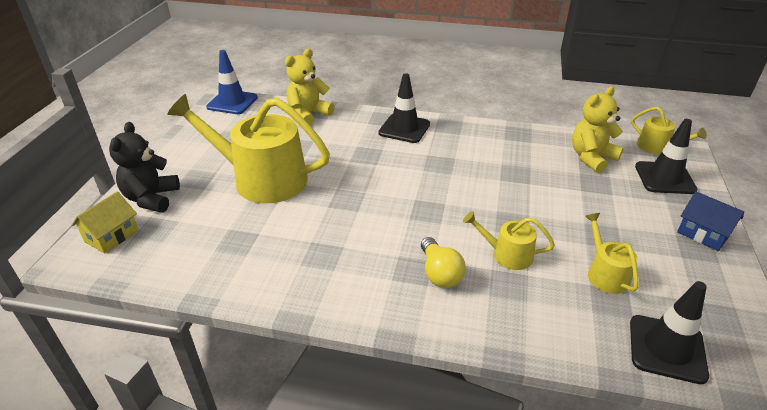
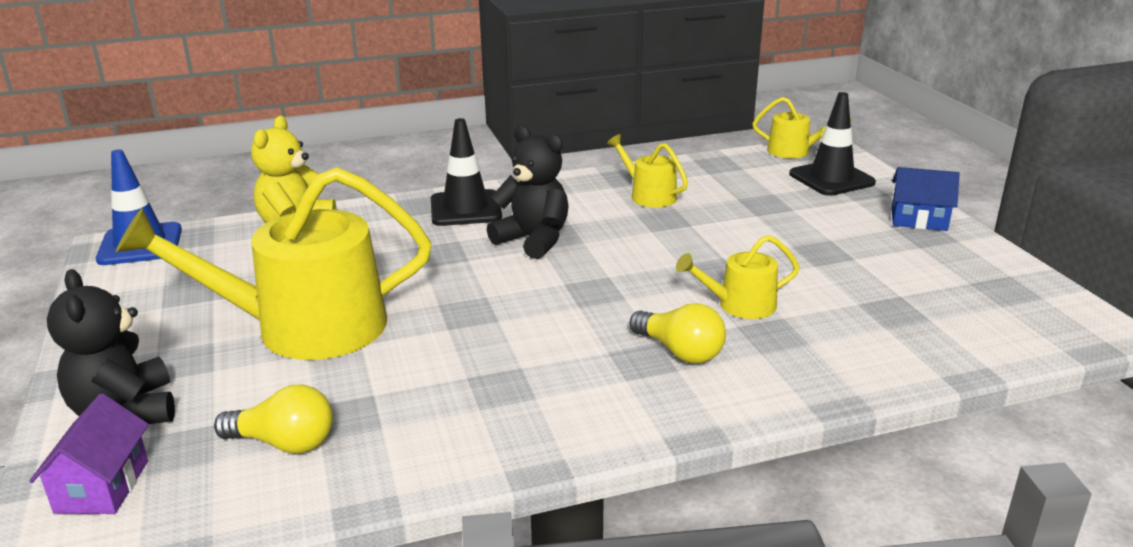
camera: 30 degrees left, 10 degrees down
(111, 236) = (102, 486): yellow house -> purple house
(197, 245) = (284, 443): none -> yellow light bulb
(423, 163) = (533, 240): none -> black teddy bear
(591, 158) = (735, 180): yellow teddy bear -> none
(605, 274) = (863, 288): yellow watering can -> yellow watering can (649, 195)
(667, 349) = (988, 335): black traffic cone -> none

